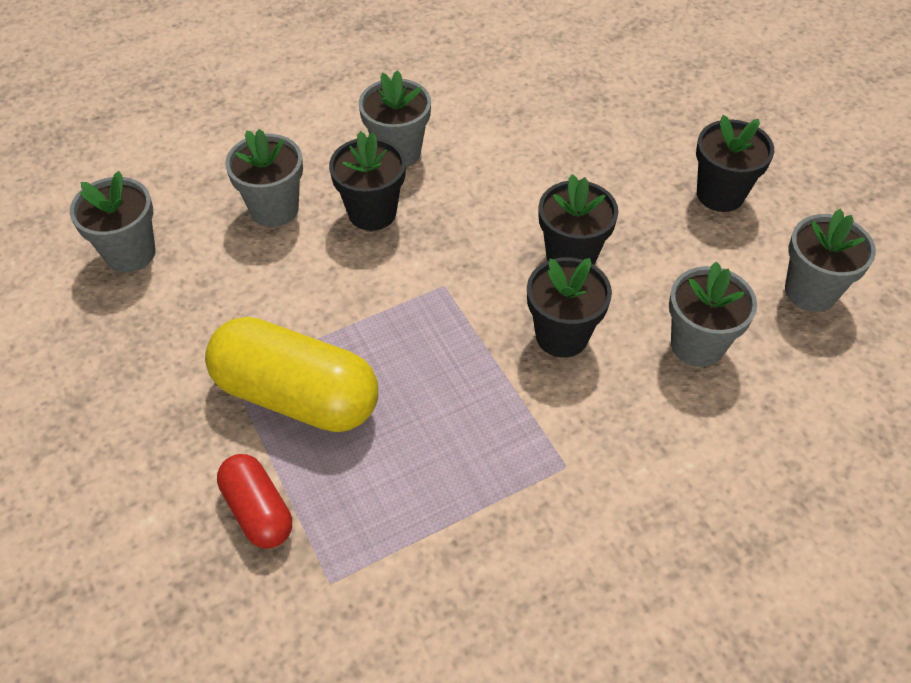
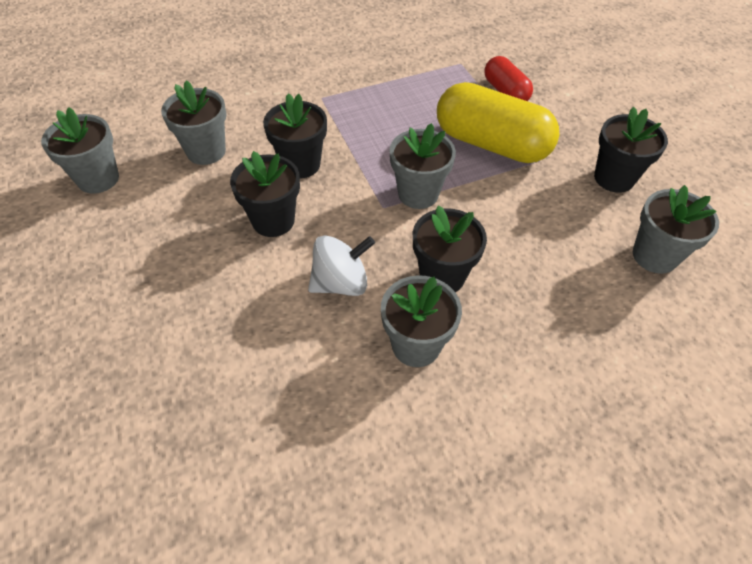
camera: 175 degrees left, 0 degrees up
(274, 209) = (535, 288): grey flower pot -> grey flower pot (418, 194)
(478, 198) = (341, 283): none -> white spinning top
(720, 194) = (113, 266): black flower pot -> black flower pot (614, 178)

